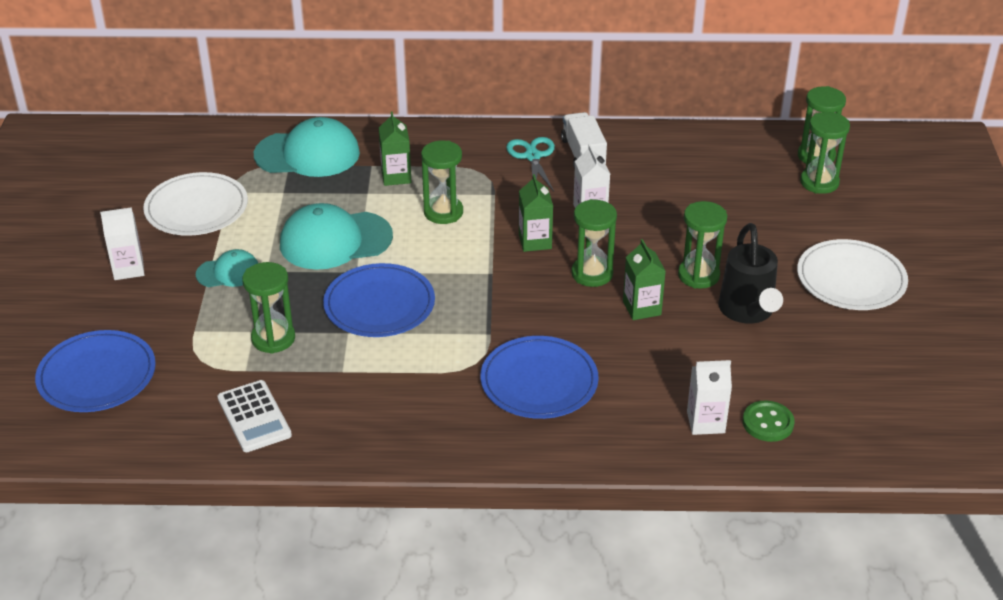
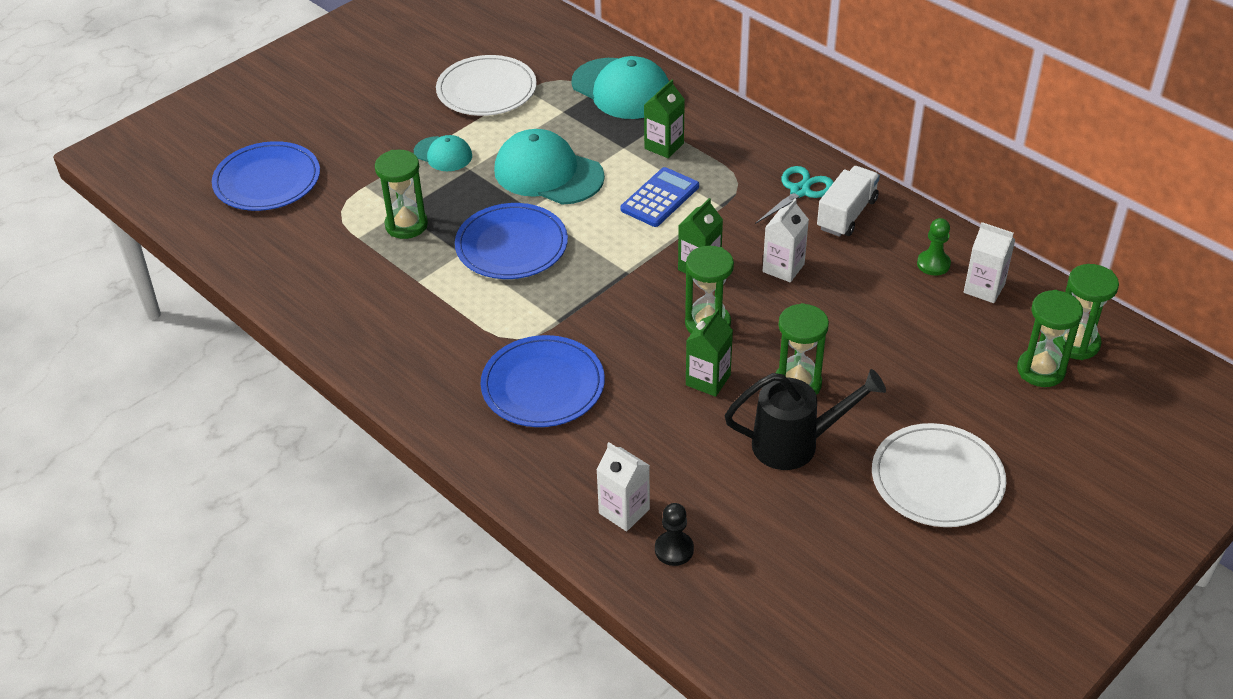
camera: 45 degrees right, 5 degrees up
(128, 269) = (384, 112): white carton -> white carton (984, 288)
(254, 417) = (319, 276): white calculator -> none
(443, 212) = (660, 198): green hourglass -> blue calculator
(677, 156) = (933, 264): none -> green pawn
(748, 312) = (795, 444): black watering can -> black watering can turned 135 degrees counterclockwise
(768, 423) = (674, 549): green button -> black pawn

